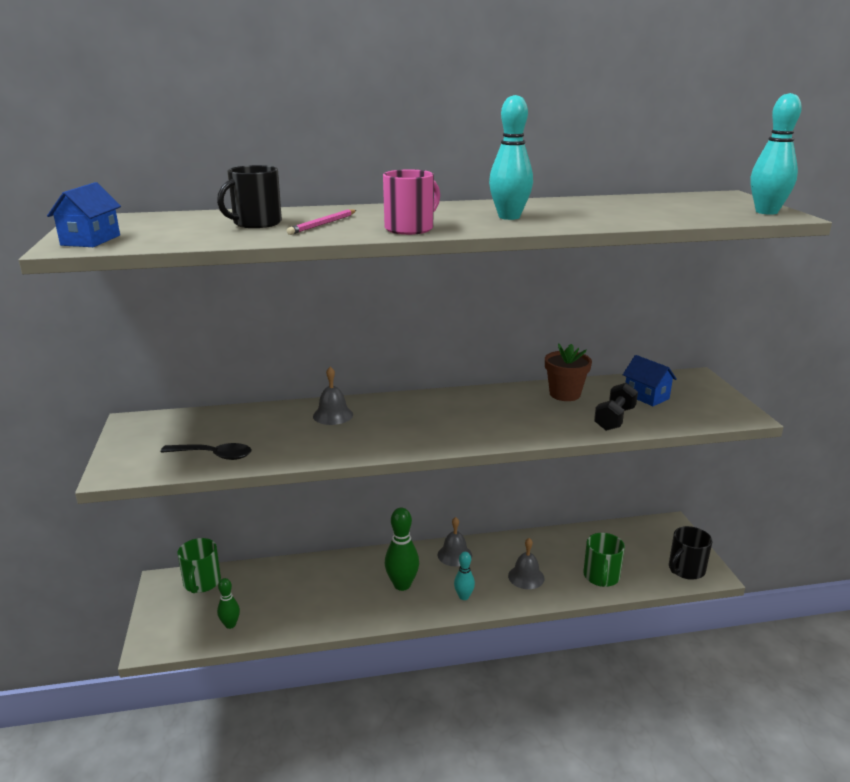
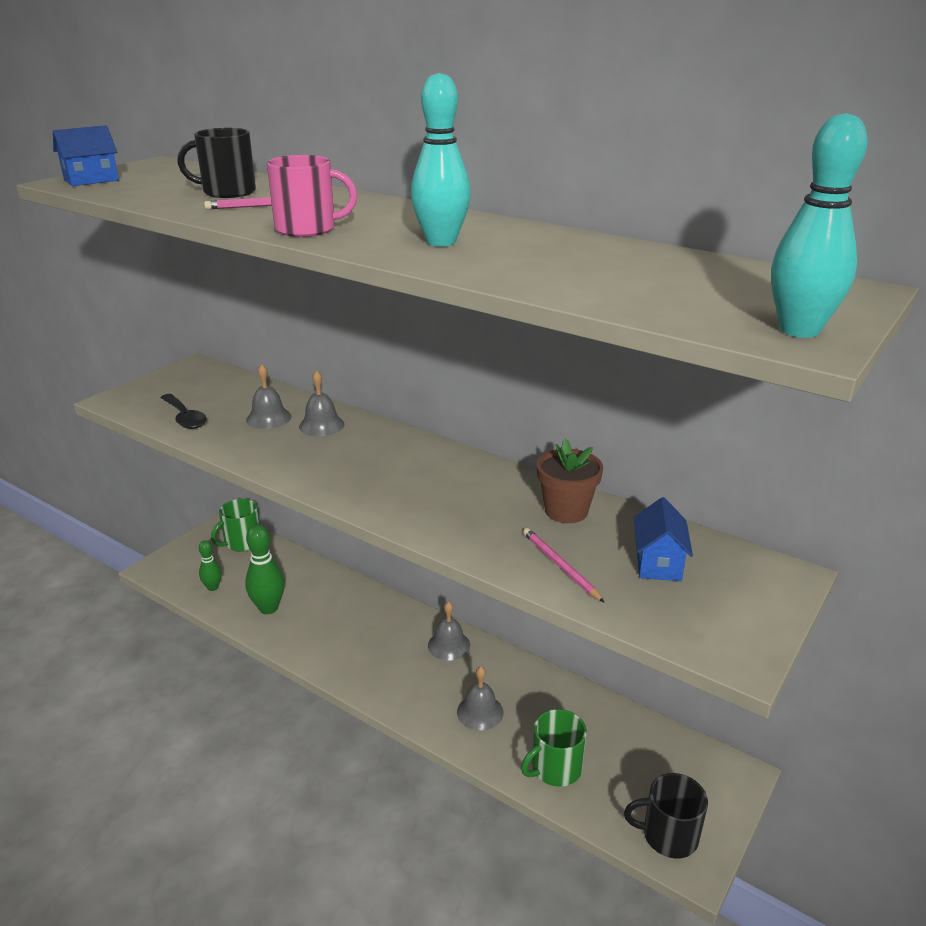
camera: 45 degrees right, 5 degrees up
(283, 427) = (268, 418): none -> grey bell
(402, 585) = (366, 641): green bowling pin -> green bowling pin (268, 608)
(464, 596) = (397, 688): turquoise bowling pin -> none
(614, 419) = (560, 566): black dumbbell -> pink pencil

